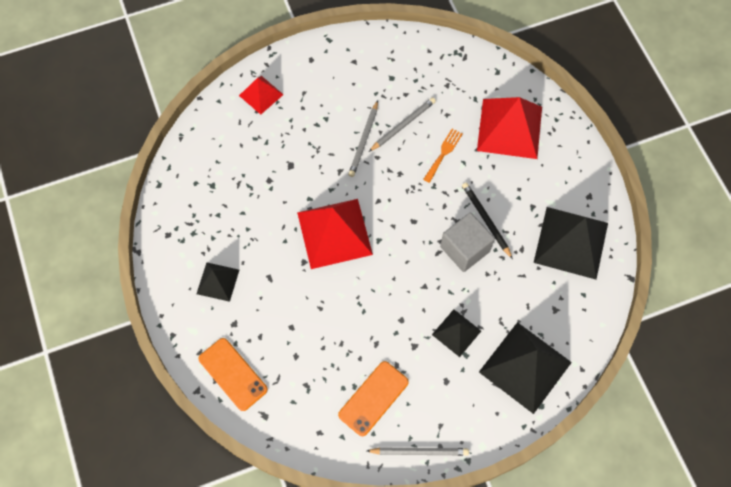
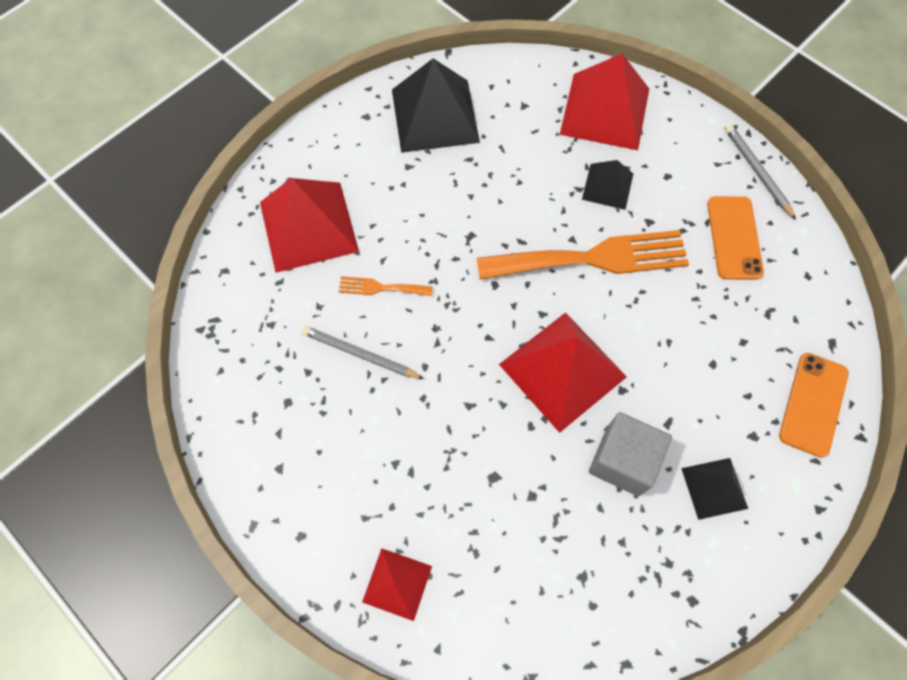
camera: 115 degrees left, 0 degrees up
(364, 140) = (407, 394): grey pencil -> none
(373, 398) = (734, 238): orange phone -> orange phone turned 75 degrees clockwise
(403, 291) = (592, 258): none -> orange fork
(465, 249) = (501, 215): grey cube -> grey cube (622, 460)
(486, 220) = (451, 207): black pencil -> none
(525, 367) = (605, 111): black pyramid -> red pyramid

